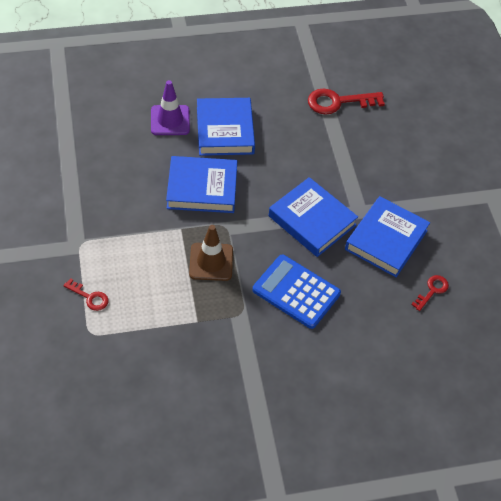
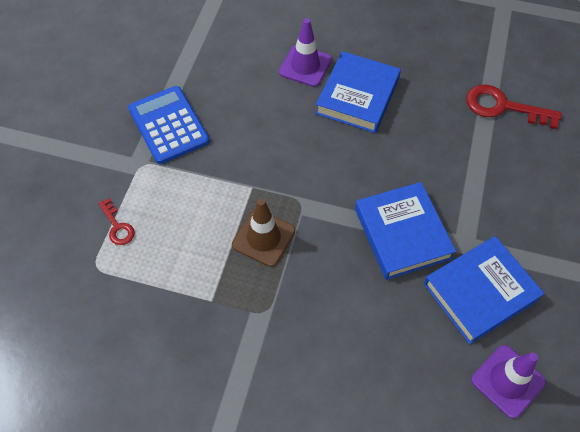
camera: 30 degrees right, 5 degrees up
(202, 188) = (299, 151): blue book -> none
(296, 292) = (339, 312): blue calculator -> blue calculator (168, 125)
(432, 291) = (507, 381): red key -> purple traffic cone

